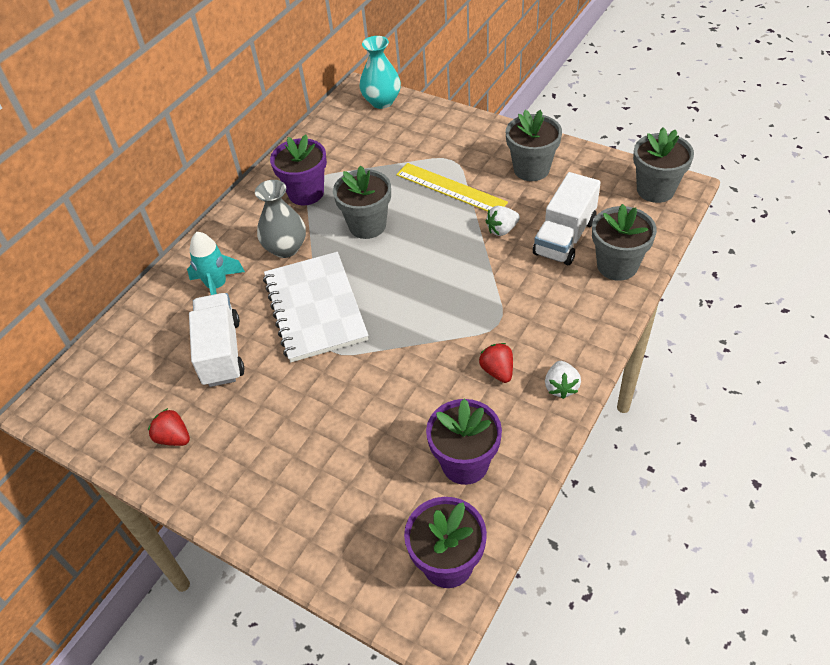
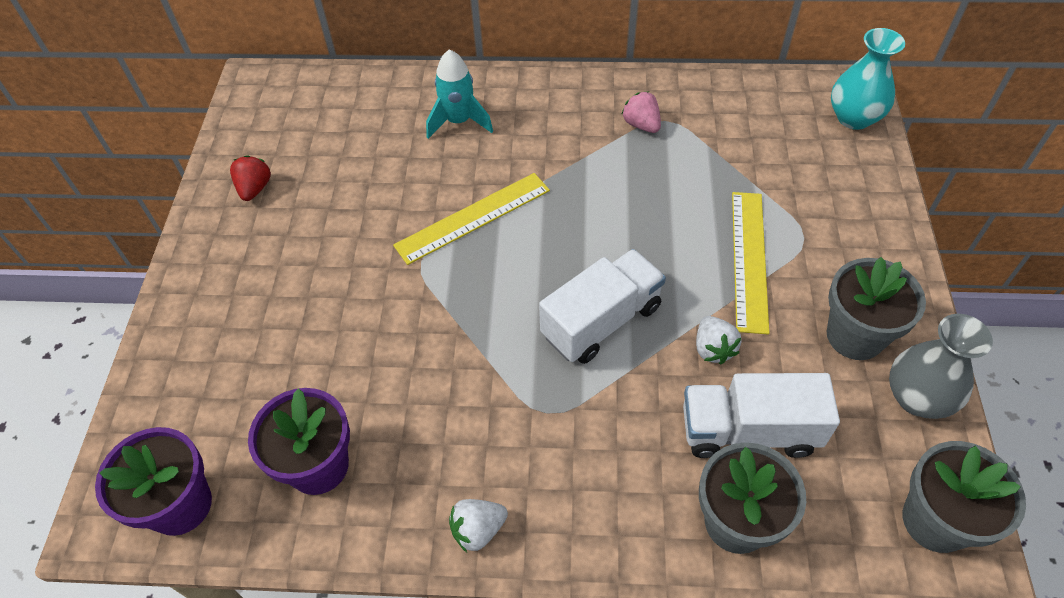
camera: 60 degrees right, 5 degrees up
(221, 352) = (374, 170): white truck -> white truck (601, 321)
(286, 248) = (545, 149): grey vase -> grey vase (917, 398)
(306, 193) = (641, 125): purple flower pot -> pink strawberry
(315, 308) = (473, 218): white notebook -> yellow ruler
(367, 225) = (628, 205): grey flower pot -> none
(497, 371) = (470, 444): red strawberry -> none
(502, 230) = (713, 349): white strawberry -> white strawberry turned 135 degrees counterclockwise

